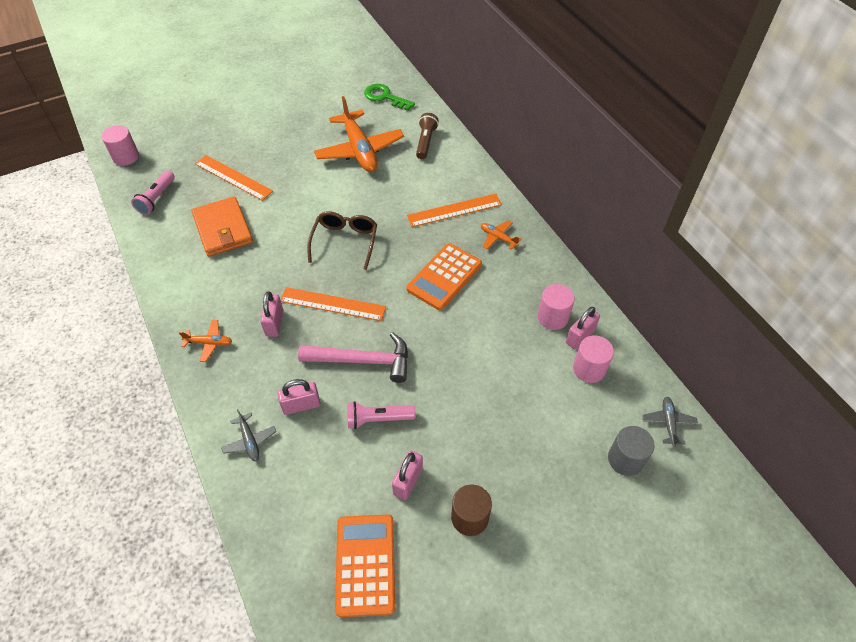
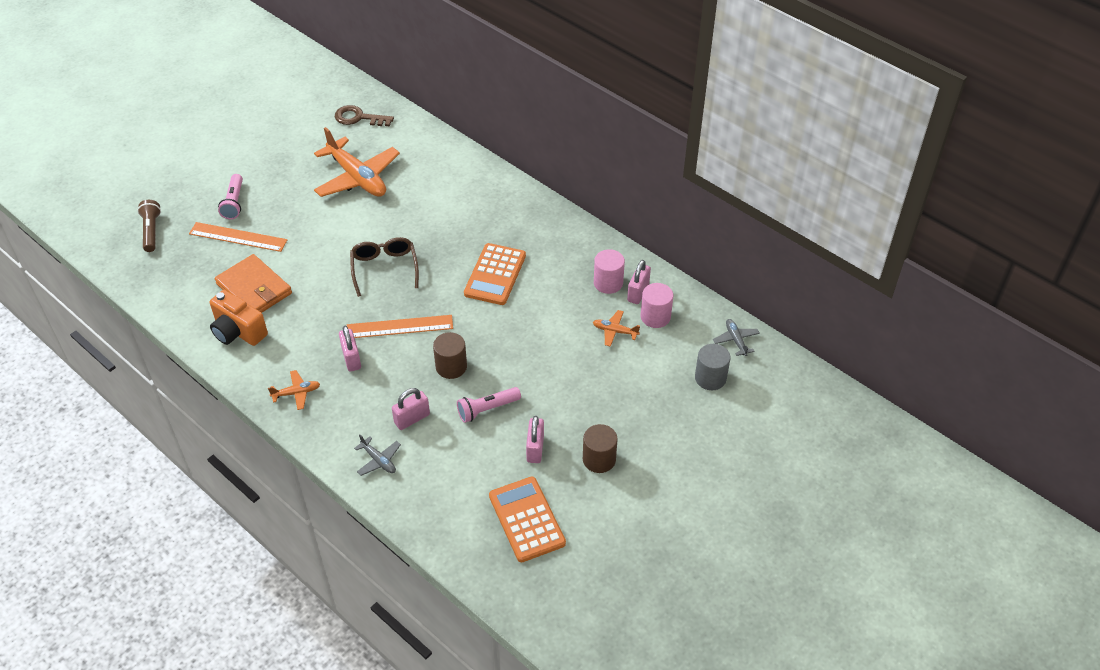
camera: 20 degrees left, 5 degrees down
(126, 157) = (107, 246): pink cylinder -> none
(157, 198) = (167, 278): pink flashlight -> pink flashlight (234, 203)
(189, 266) = (238, 332): none -> orange camera
(362, 361) = (451, 367): pink hammer -> brown cylinder
(385, 97) = (358, 118): green key -> brown key
(425, 142) = (421, 153): brown flashlight -> brown flashlight (151, 231)
(454, 210) = (478, 212): orange ruler -> none
(498, 238) = (531, 227): orange plane -> orange plane (615, 331)

